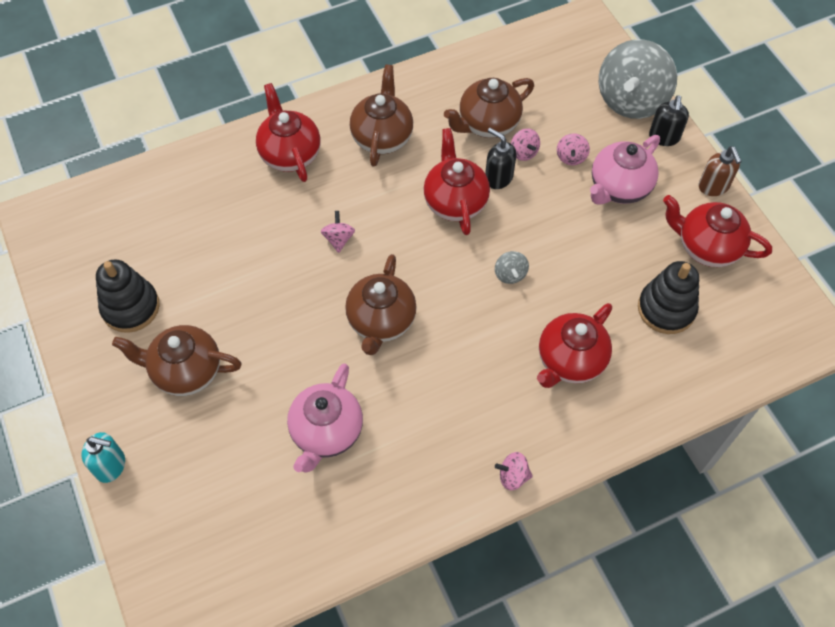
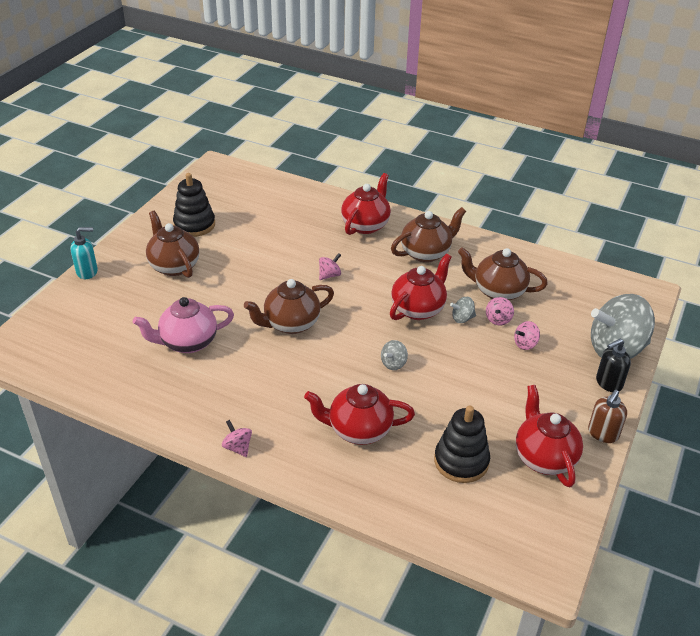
camera: 50 degrees right, 20 degrees down
(111, 466) = (87, 272): turquoise soap dispenser -> turquoise soap dispenser turned 75 degrees counterclockwise
(498, 178) = (462, 318): black soap dispenser -> grey spinning top
(619, 188) = (532, 381): pink teapot -> none

